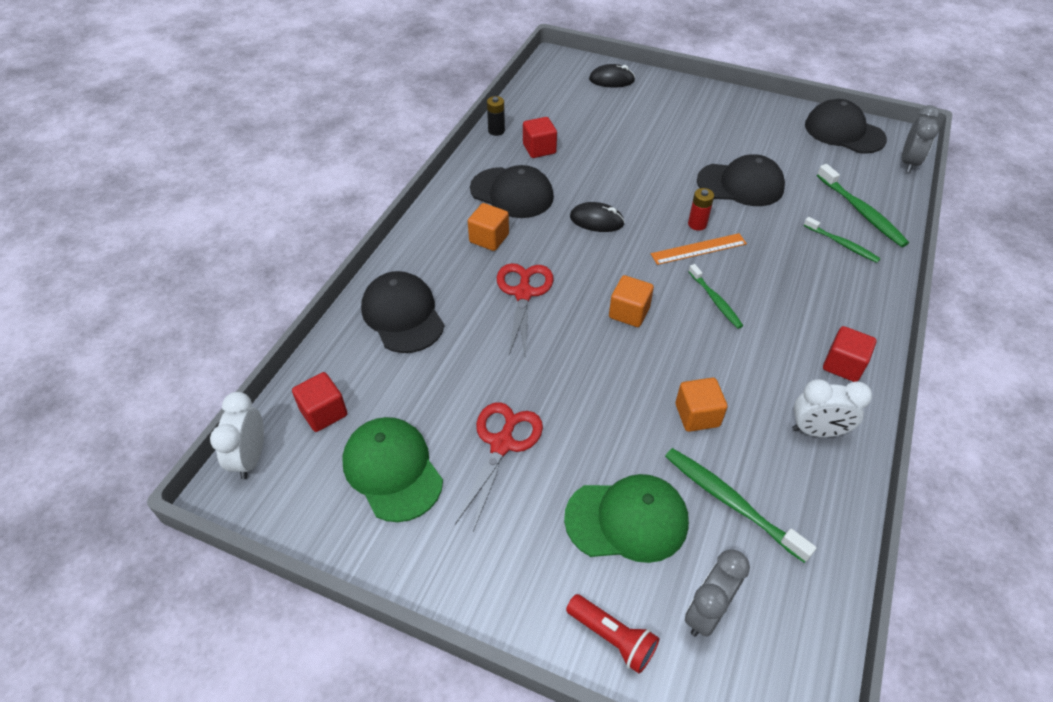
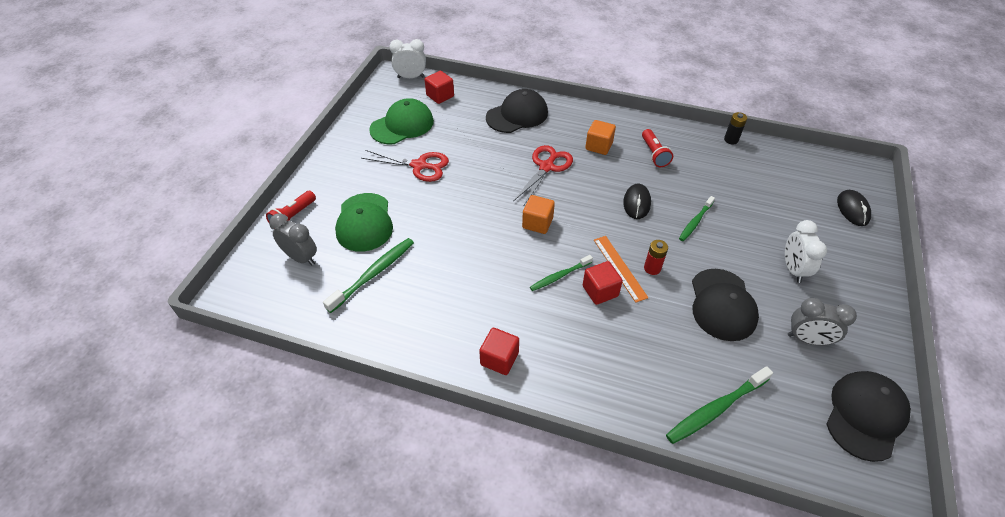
camera: 85 degrees right, 0 degrees up
(512, 193) = (654, 154): black cap -> red flashlight
(523, 293) = (546, 167): red scissors -> red scissors turned 60 degrees counterclockwise
(539, 149) = (717, 166): red cube -> red cube (600, 291)
(697, 415) = (444, 259): orange cube -> none
(817, 431) = (431, 331): white clock -> white clock (793, 269)
(842, 244) = (657, 382): green toothbrush -> green toothbrush (695, 222)
(908, 163) = (832, 480): grey clock -> grey clock (807, 339)

